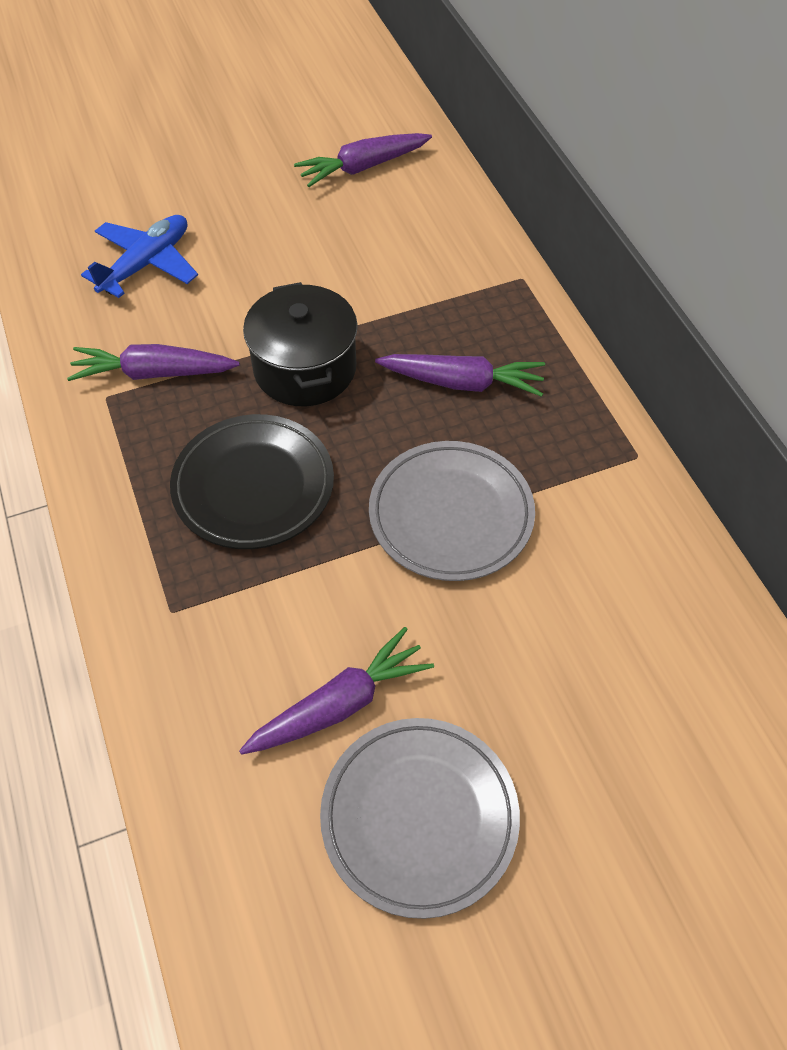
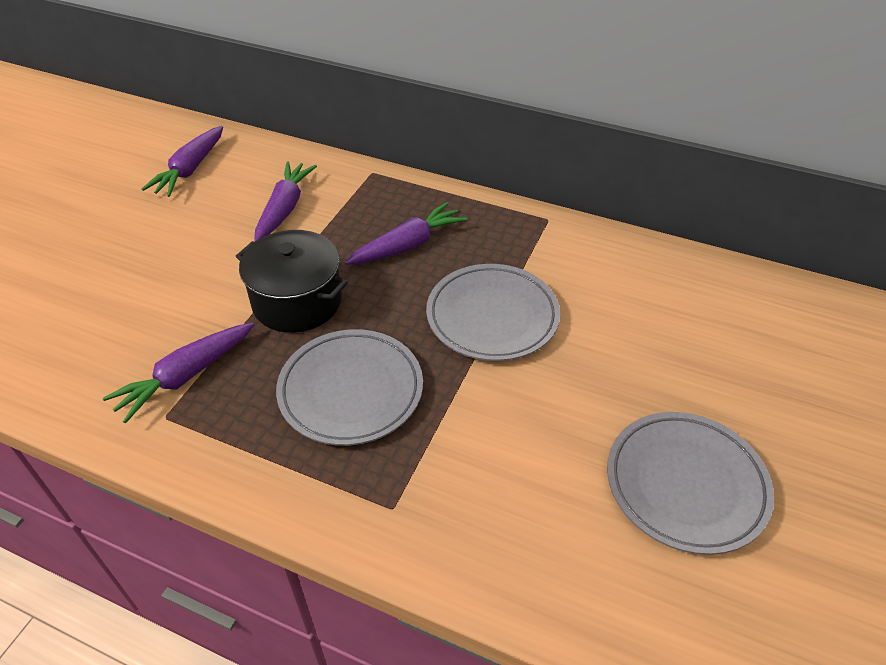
camera: 45 degrees left, 10 degrees down
(146, 264) = (89, 314): blue plane -> none
(253, 486) = (351, 391): black plate -> grey plate
(339, 704) = (566, 466): purple carrot -> purple carrot (284, 209)

